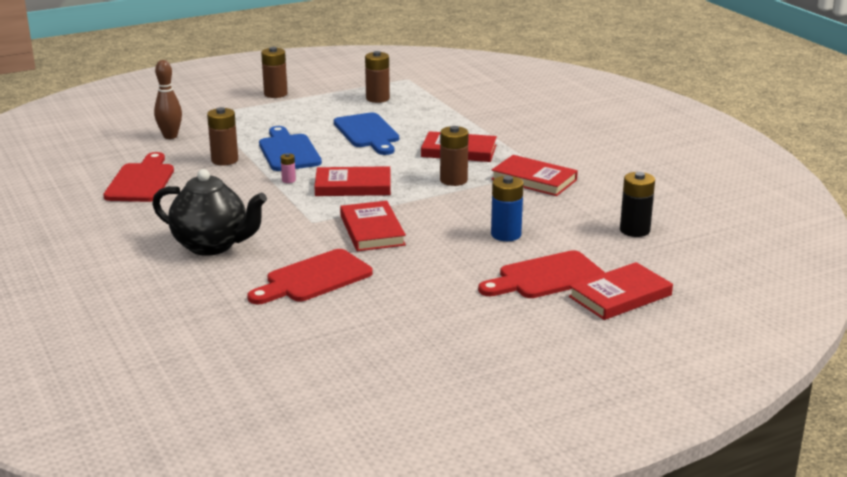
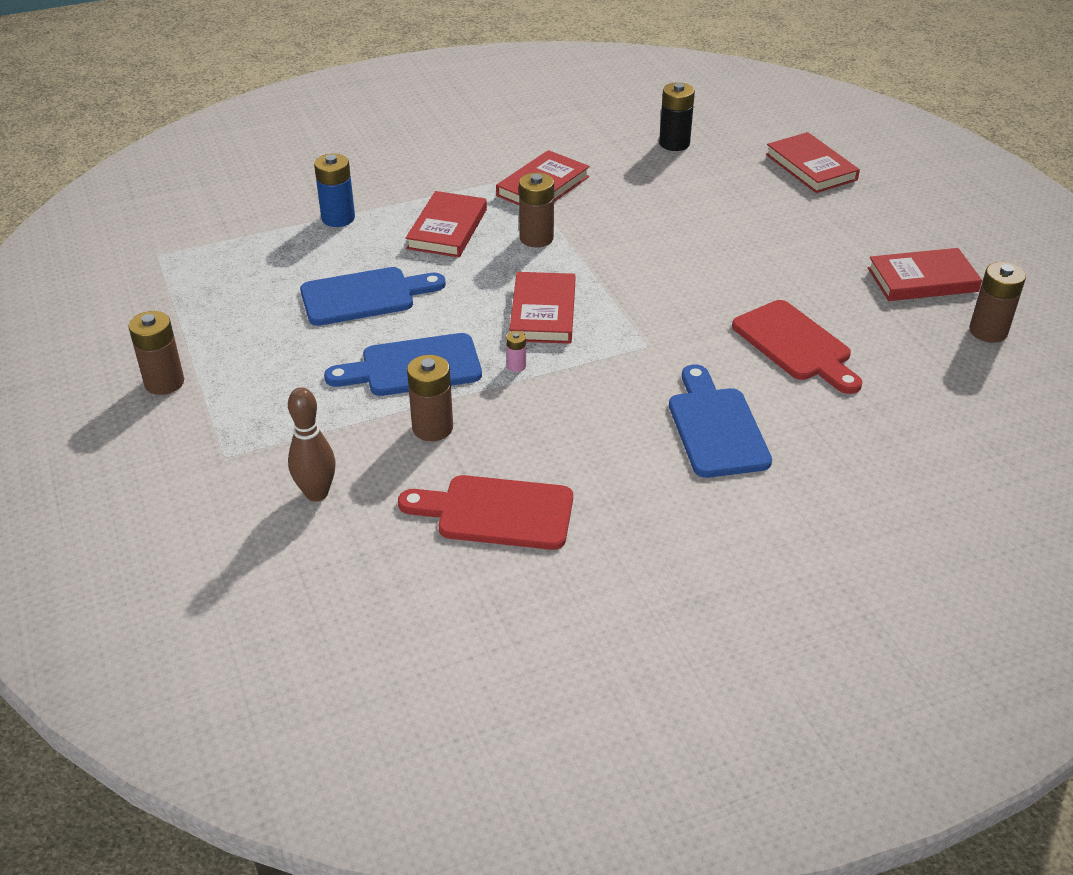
camera: 85 degrees left, 15 degrees up
(212, 246) = (715, 427): black teapot -> blue cutting board
(372, 230) = (672, 301): red book -> red book (922, 280)
(377, 98) = (231, 284): brown battery -> brown battery (988, 331)
(506, 234) = (683, 215): blue battery -> blue battery (338, 218)
(546, 277) = (778, 201): red cutting board -> none

